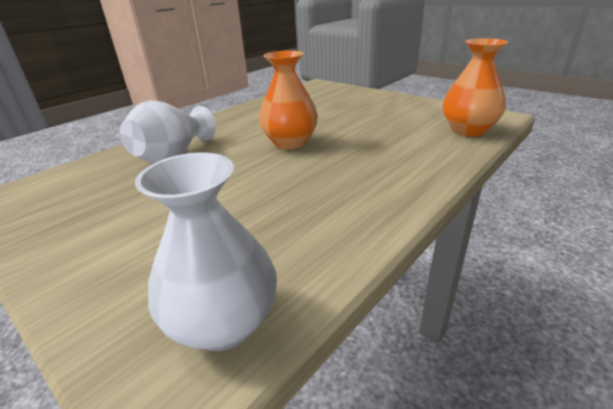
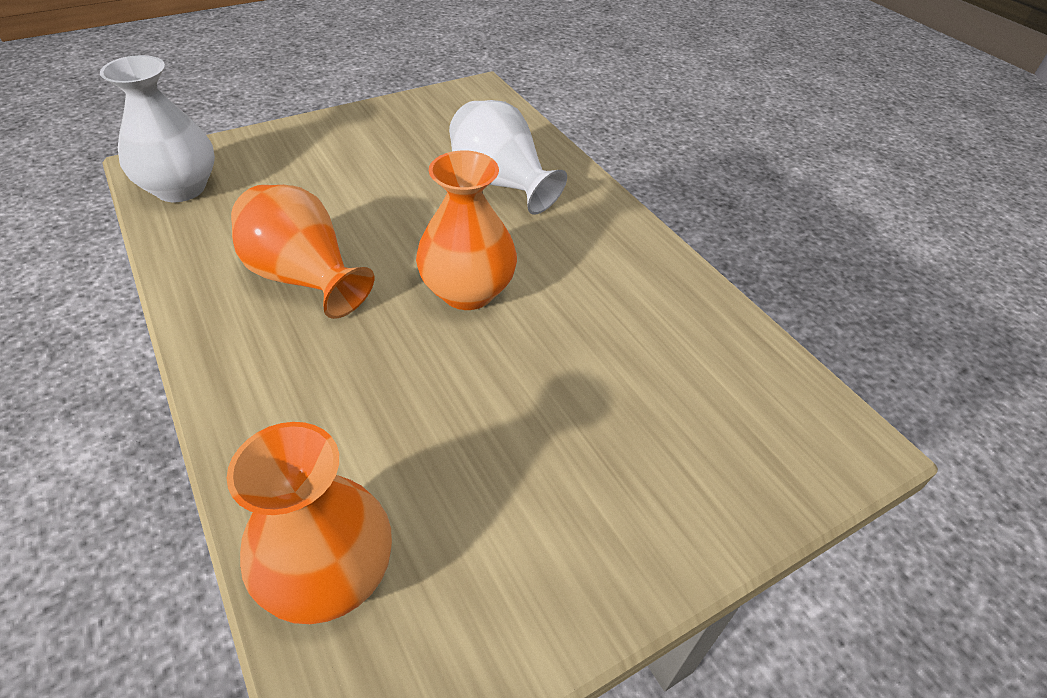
camera: 105 degrees right, 15 degrees up
(317, 189) = (305, 278): none -> orange vase

